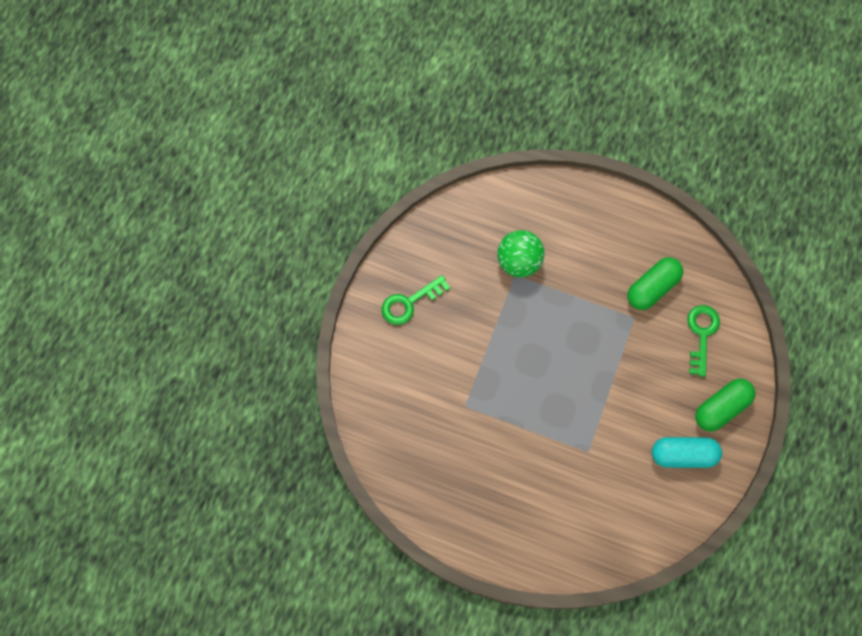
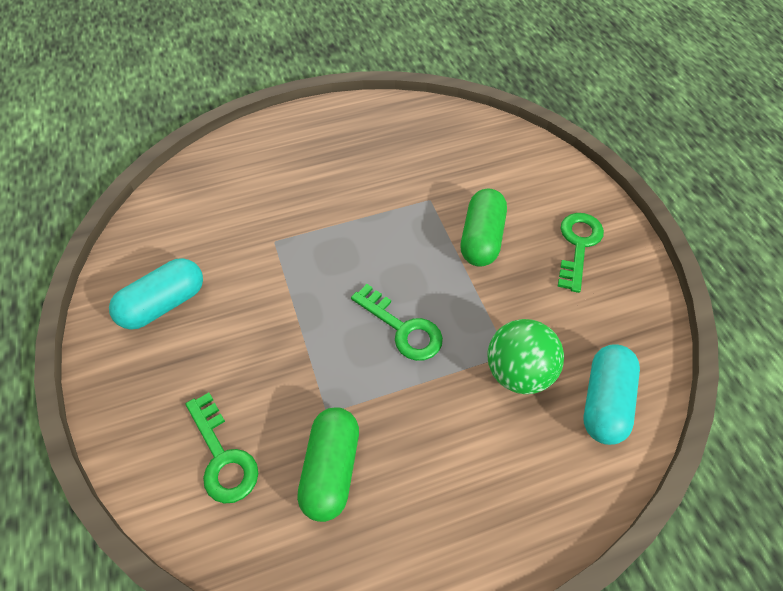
camera: 140 degrees right, 15 degrees down
(491, 216) = (604, 402): none -> turquoise capsule
(558, 332) = (403, 328): none -> green key
(721, 408) = (143, 384): green capsule -> green capsule (481, 238)

